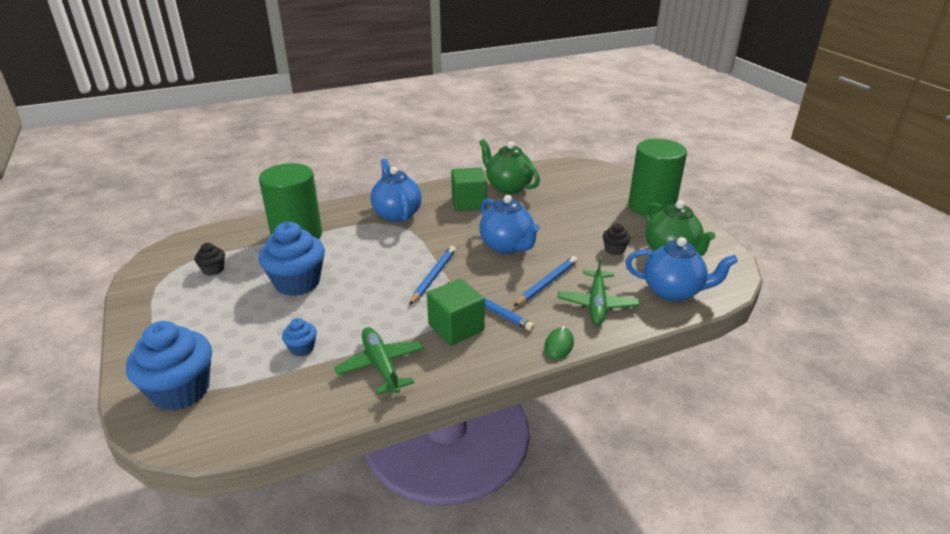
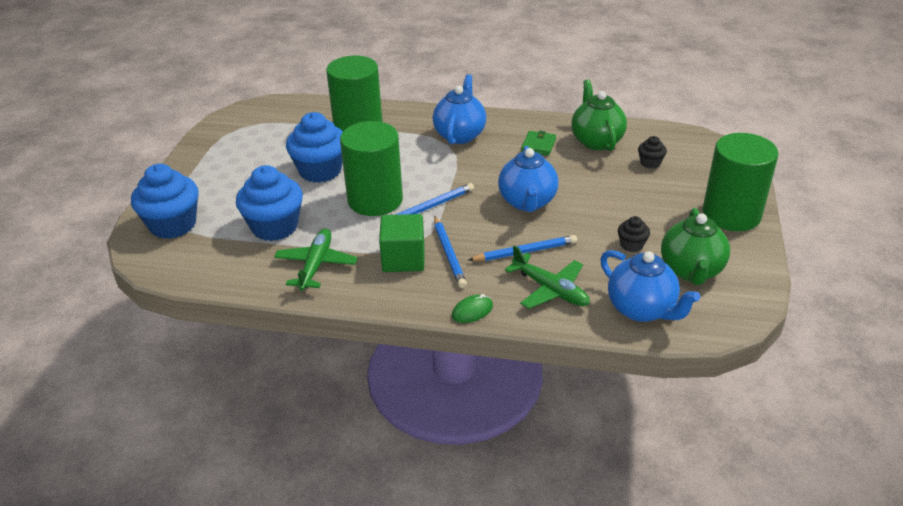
camera: 35 degrees right, 5 degrees up
(213, 270) = (271, 136): black cupcake -> black cupcake (650, 163)
(302, 348) = (275, 227): blue cupcake -> blue cupcake, size x2.13
(377, 289) = (375, 200): none -> green cylinder
(469, 203) = (538, 145): green cube -> green wallet
(597, 304) = (550, 289): green plane -> green plane turned 90 degrees counterclockwise

